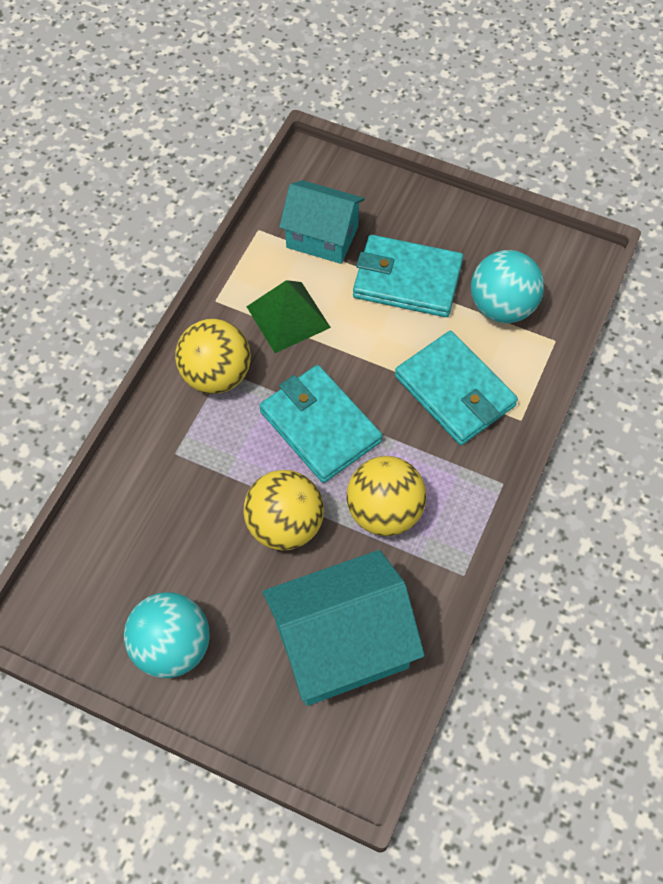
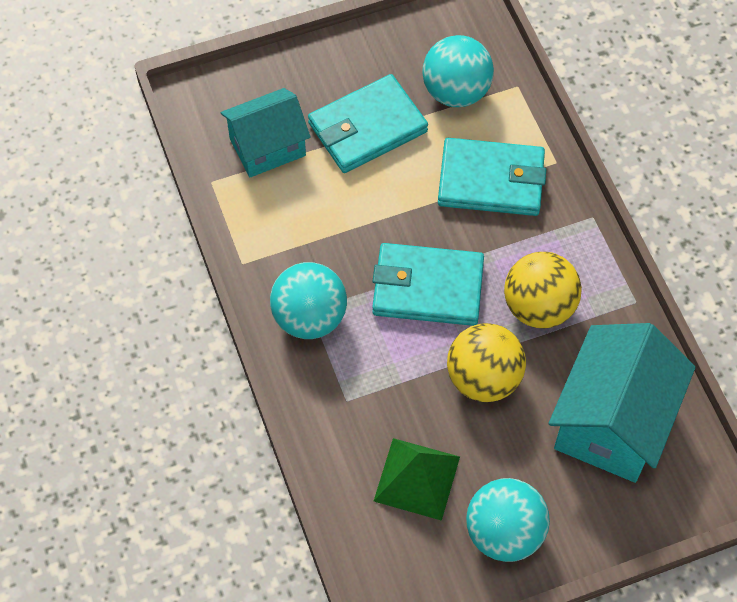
camera: 45 degrees left, 0 degrees up
(216, 375) = (309, 317): yellow ball -> turquoise ball
(288, 316) = (312, 228): green pyramid -> green pyramid (416, 478)

